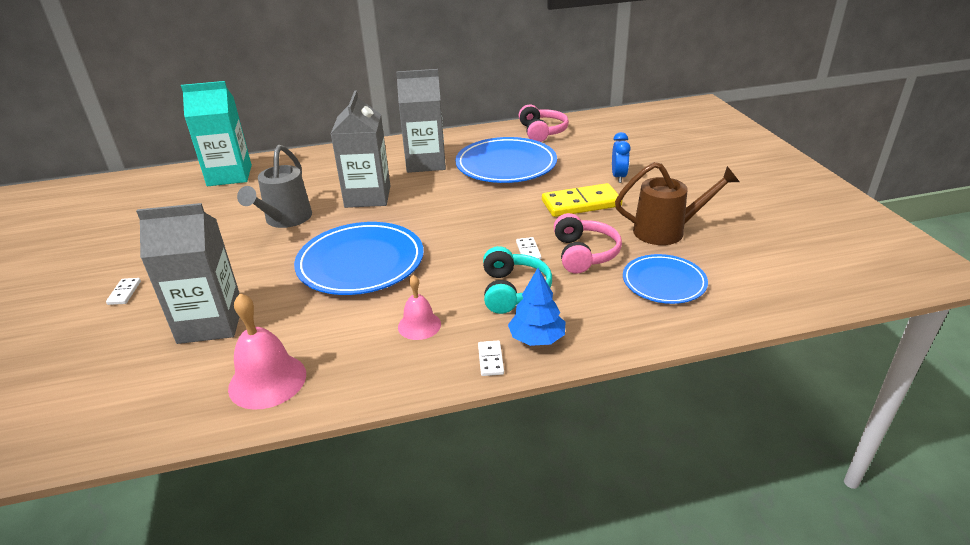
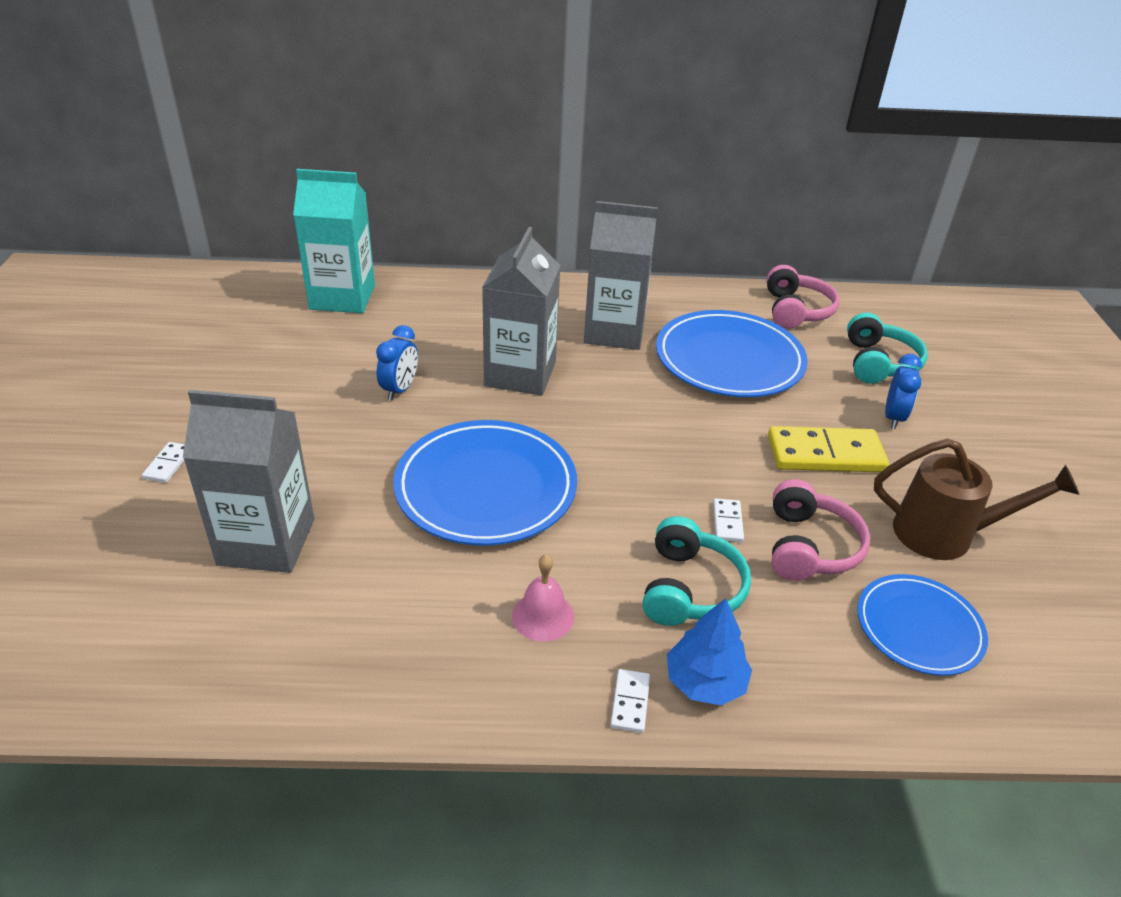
camera: 10 degrees right, 5 degrees up
(267, 381) = (319, 657): pink bell -> none
(285, 220) = (400, 390): grey watering can -> blue clock
(601, 150) = (878, 363): none -> turquoise headphones

